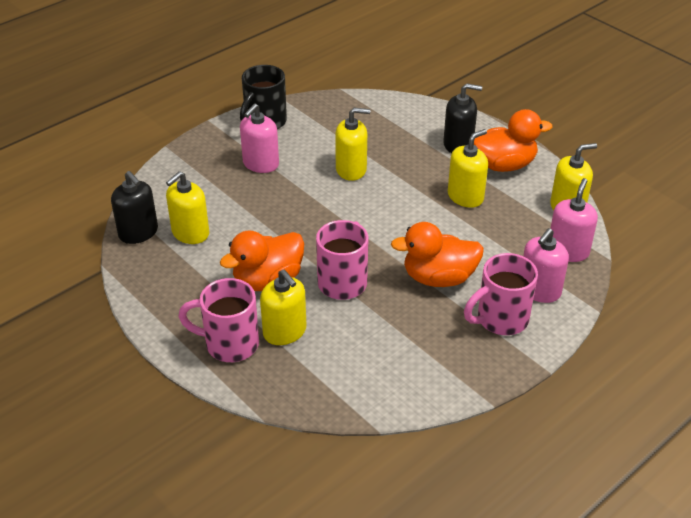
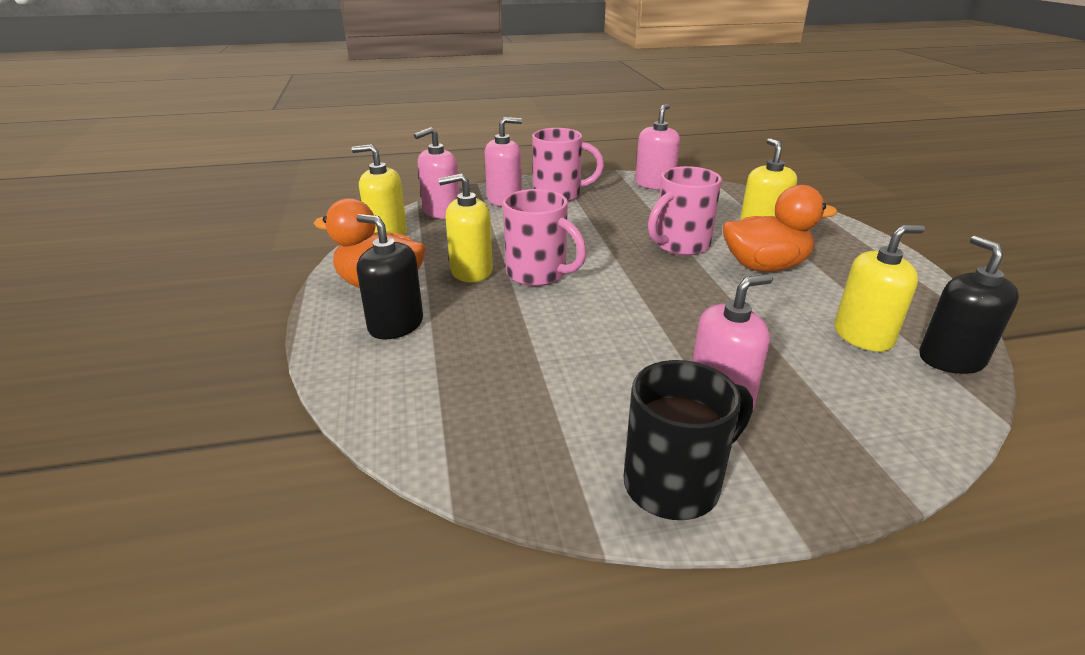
camera: 150 degrees left, 10 degrees down
(229, 344) = (821, 236): pink mug -> pink mug (538, 274)
(351, 169) = (578, 342): yellow soap dispenser -> none
(427, 384) = (654, 184): none -> pink soap dispenser
(438, 278) = (581, 225): orange duck -> none

